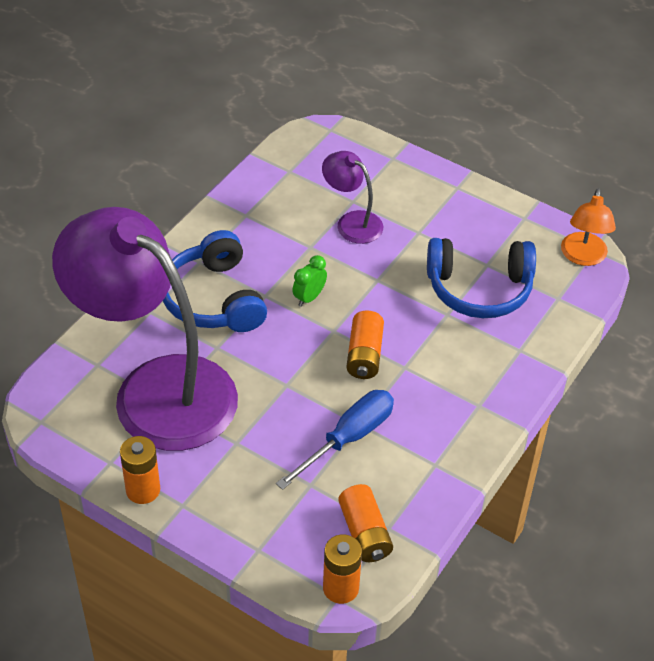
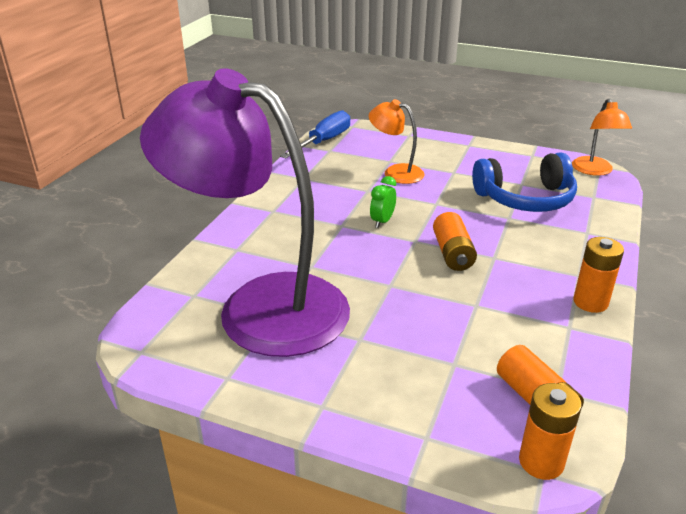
camera: 10 degrees left, 15 degrees down
(143, 490) = (272, 398): orange battery -> orange battery (590, 302)
(214, 299) = (295, 233): blue headphones -> none
(348, 438) = (472, 318): blue screwdriver -> blue screwdriver (324, 141)
(352, 222) = (395, 172): purple lamp -> orange lamp

